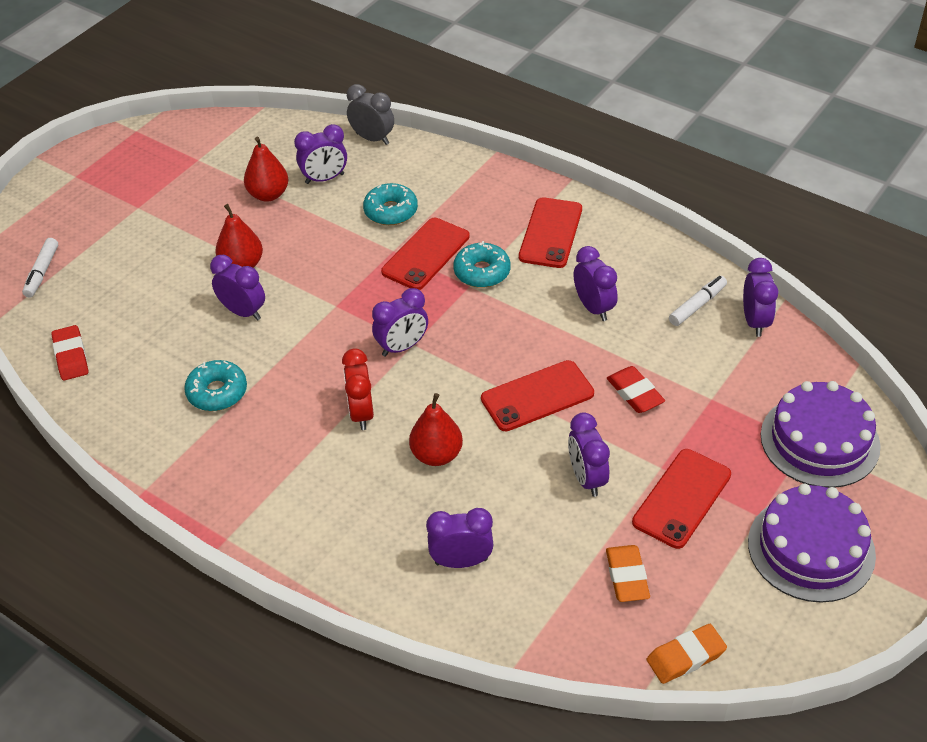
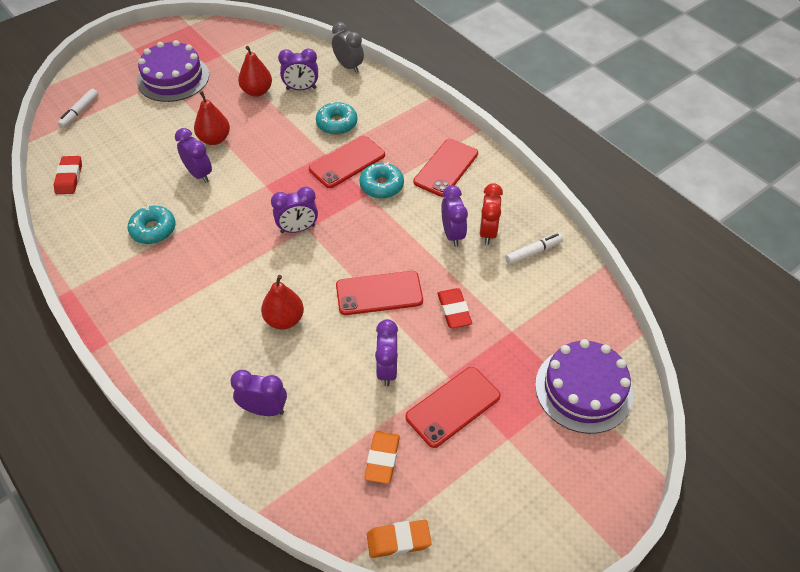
camera: 15 degrees right, 5 degrees up
(361, 413) = (245, 272): red clock -> red clock (488, 232)
(755, 321) = (573, 277): purple clock -> none
(811, 548) = (538, 478): purple cake -> purple cake (173, 78)

